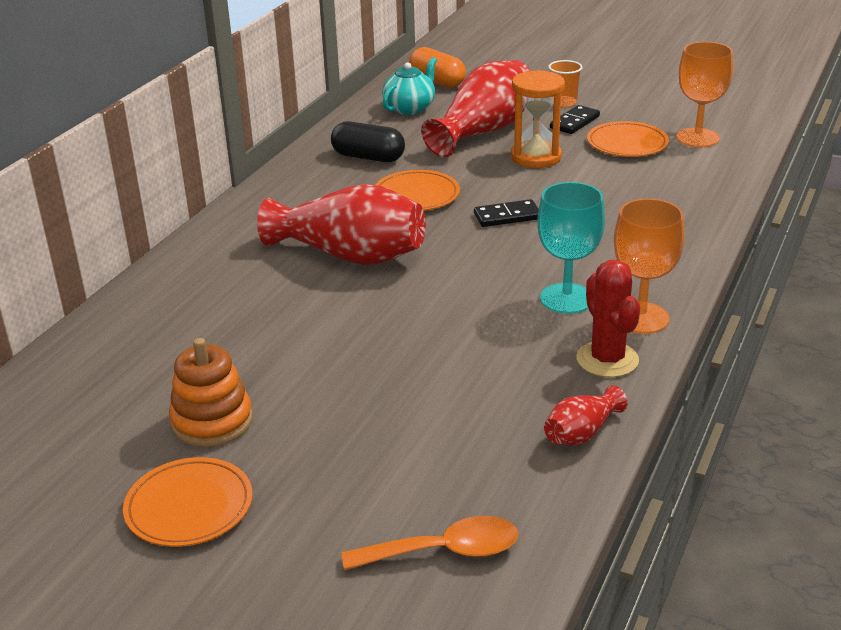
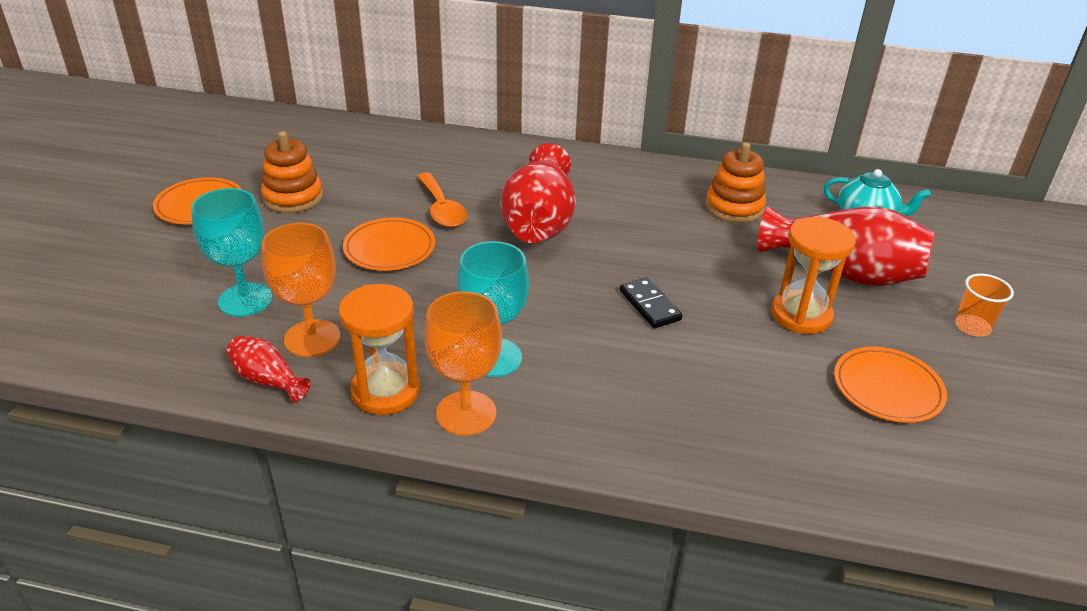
camera: 75 degrees right, 5 degrees up
(368, 157) = (734, 207): black capsule -> orange stacking toy
(416, 195) = (669, 244): orange plate -> orange plate (389, 248)
(433, 454) = (245, 300): none -> turquoise goblet
(437, 81) = (952, 227): orange capsule -> none
(444, 551) = (128, 317): orange spoon -> orange spoon (442, 209)
(574, 122) = (919, 340): black domino -> none
(607, 360) = (385, 391): red cactus -> orange hourglass
(697, 138) = (953, 458): orange goblet -> orange goblet (312, 338)

